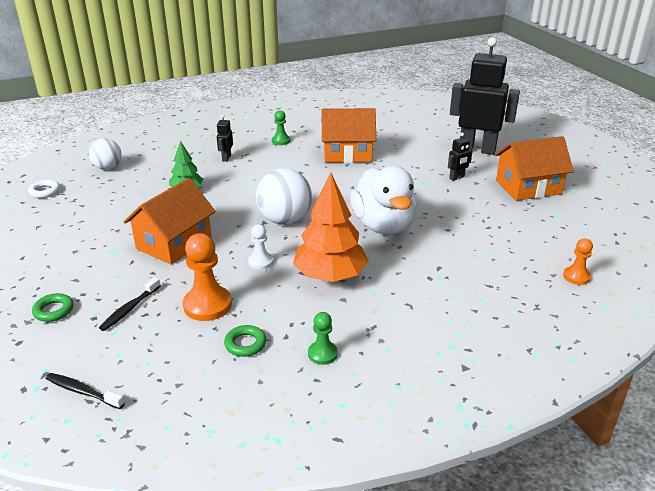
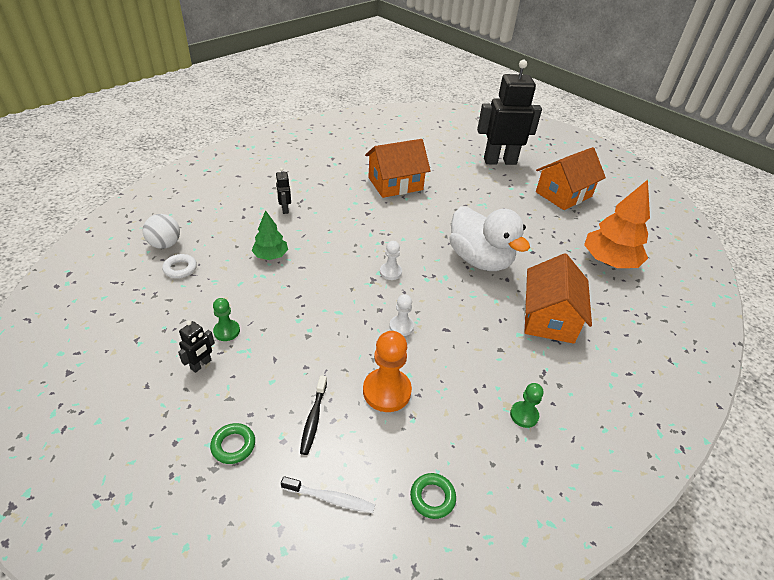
camera: 25 degrees left, 10 degrees up
(45, 191) = (112, 291): white ring -> white ring (180, 268)
(82, 391) = (336, 537): black toothbrush -> none
(99, 365) = (330, 498): none -> white toothbrush
(174, 243) = (303, 325): orange house -> orange house (549, 318)
(245, 344) = (452, 426): green ring -> green ring (432, 497)
(281, 141) = (324, 179): green pawn -> green pawn (226, 331)
(285, 220) = (390, 272): white ball -> white pawn
(330, 276) = (473, 326): orange tree -> orange tree (609, 261)
(457, 178) = (504, 194): black robot -> black robot (201, 365)
(576, 277) = (654, 278): orange pawn -> none

